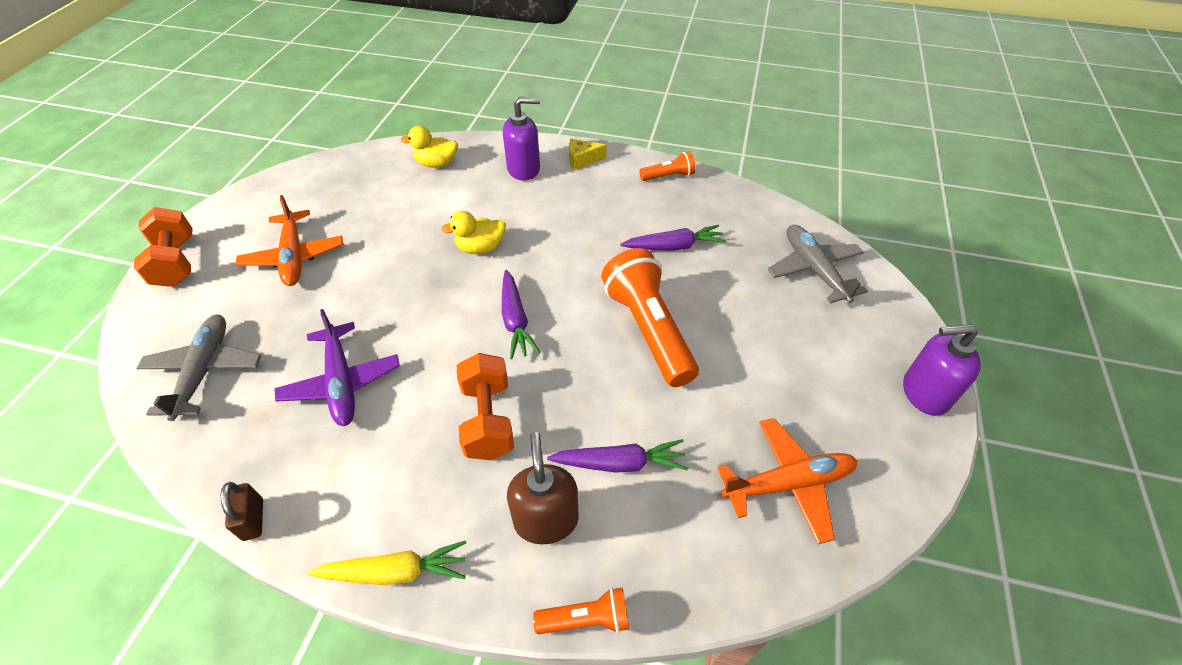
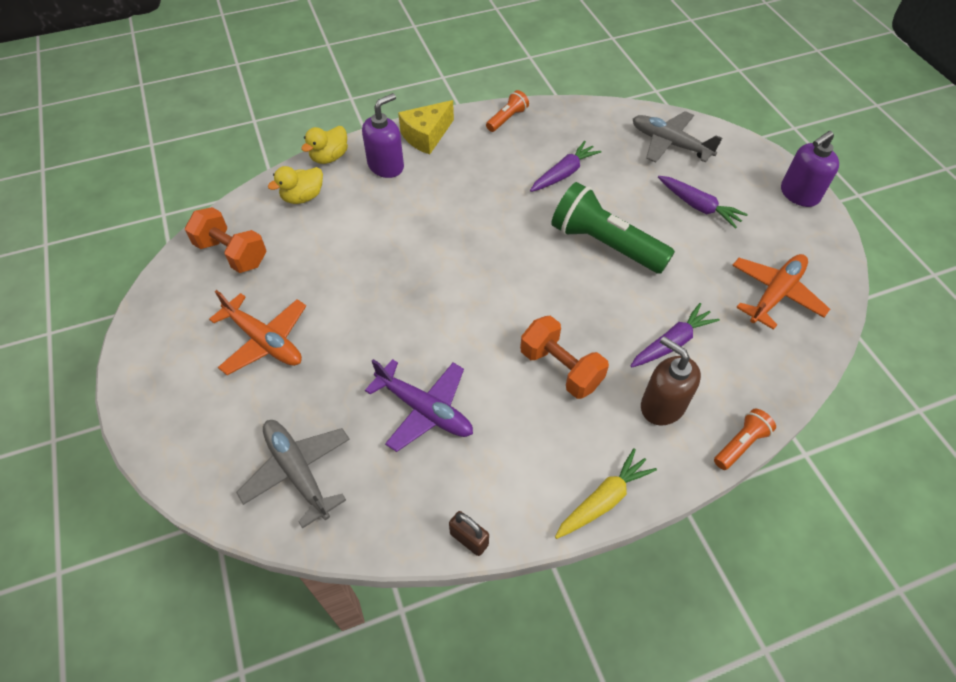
camera: 35 degrees left, 5 degrees up
(176, 262) = (152, 407): orange dumbbell -> orange dumbbell (232, 253)
(480, 248) = (420, 249): yellow duck -> yellow duck (329, 157)
(515, 320) = (506, 289): purple carrot -> purple carrot (698, 206)
(582, 160) = (426, 136): yellow cheese -> yellow cheese, size x1.57
(648, 329) = (605, 244): orange flashlight -> green flashlight

